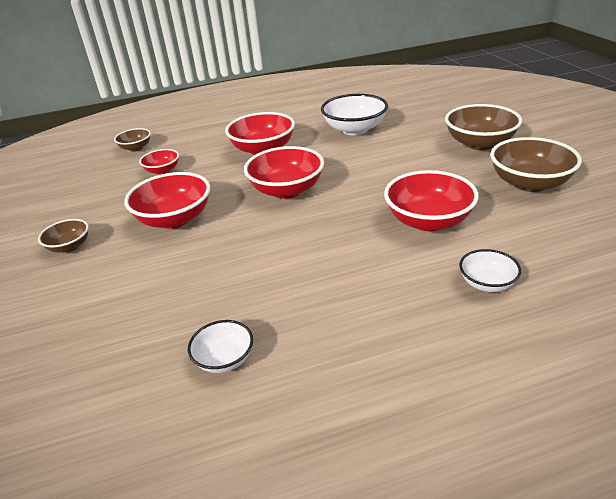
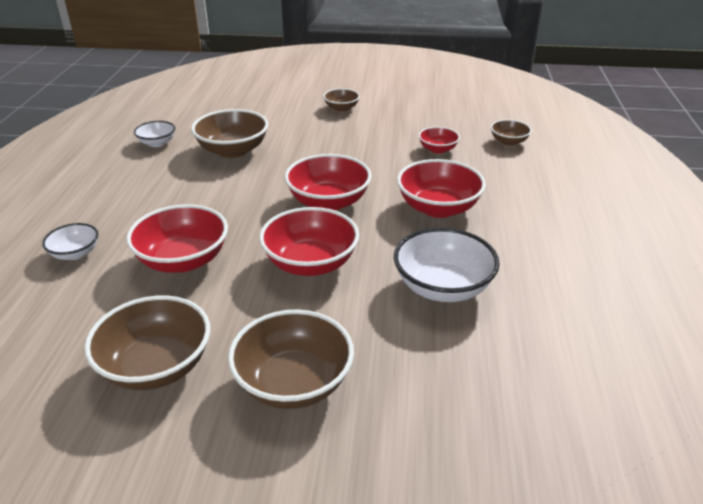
camera: 110 degrees right, 0 degrees up
(174, 219) = (336, 146): red bowl -> red bowl (310, 263)
(216, 280) = (233, 150): none -> brown bowl

